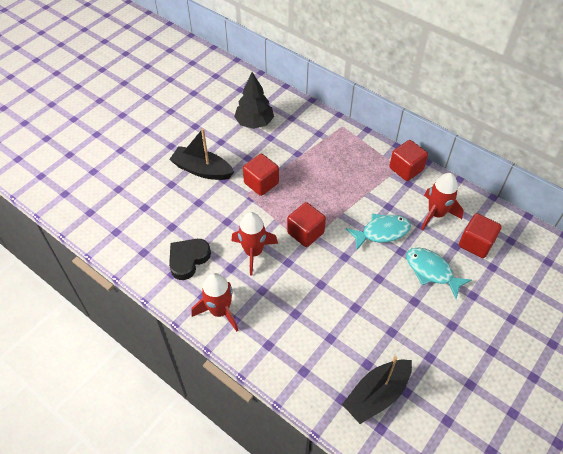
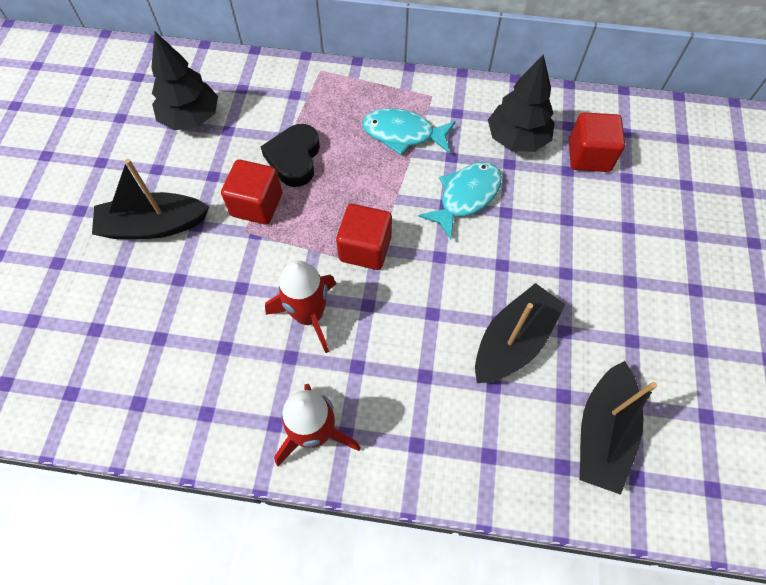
camera: 30 degrees left, 10 degrees up
(188, 259) = (217, 378): black heart -> black heart (294, 158)
(357, 321) = (513, 341): none -> black boat
(406, 169) = (441, 94): red cube -> none
(431, 271) = (560, 220): turquoise fish -> turquoise fish (403, 134)
(436, 214) = (517, 139): red rocket -> black tree

